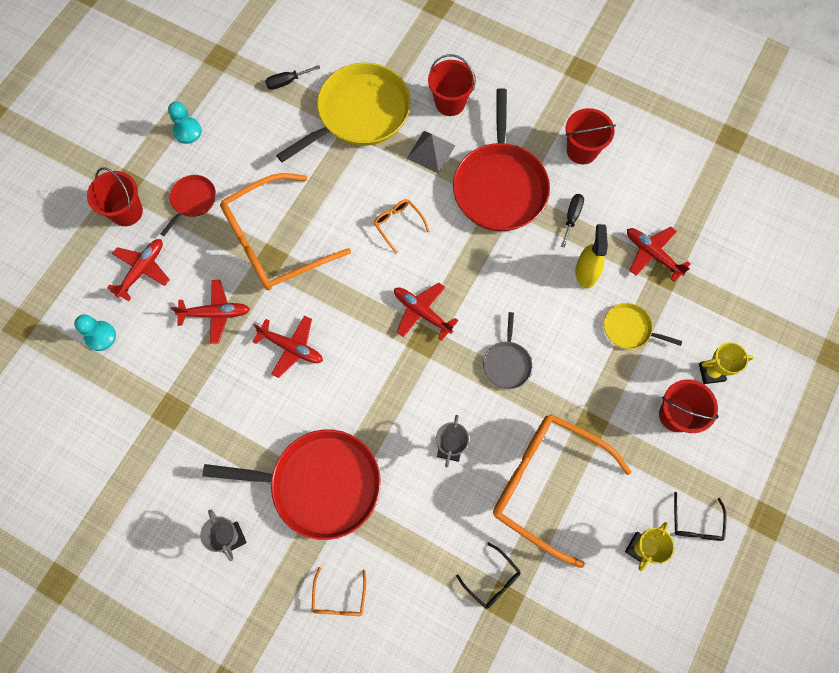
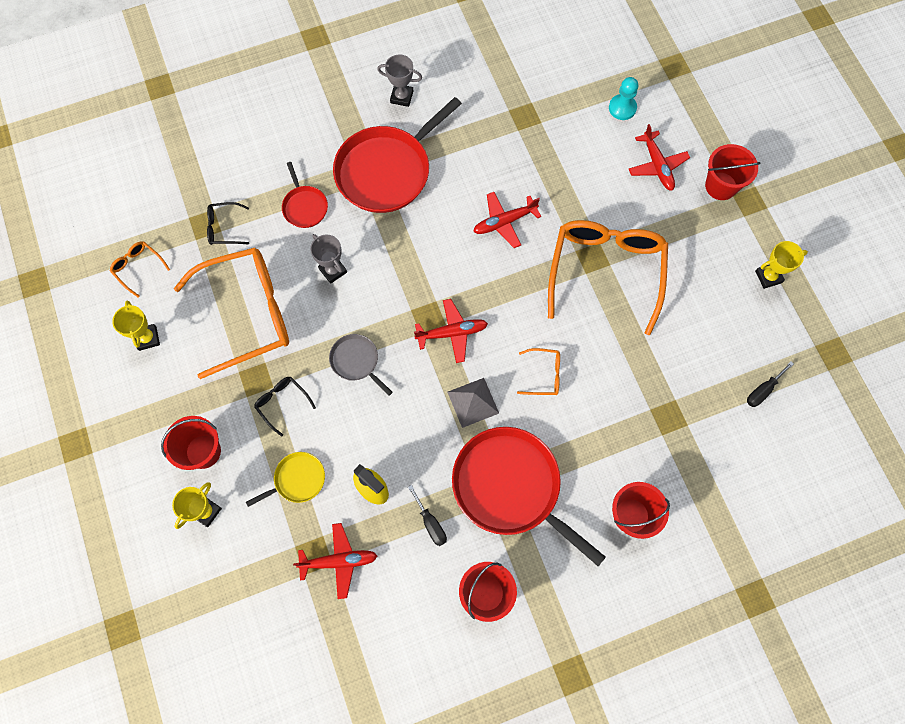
camera: 130 degrees right, 0 degrees up
(187, 131) = (768, 277): turquoise pawn -> yellow trophy
(192, 200) = (694, 238): red pan -> red pan (304, 206)
(215, 313) = (577, 191): red plane -> none
(287, 82) = (763, 390): black screwdriver -> black screwdriver turned 150 degrees counterclockwise
(339, 598) = (304, 131): orange glasses -> orange glasses (138, 268)
(359, 113) = (681, 427): yellow pan -> none
(431, 151) = (592, 457): grey pyramid -> grey pyramid (473, 402)
(696, 523) = (123, 392): black glasses -> black glasses (282, 403)

